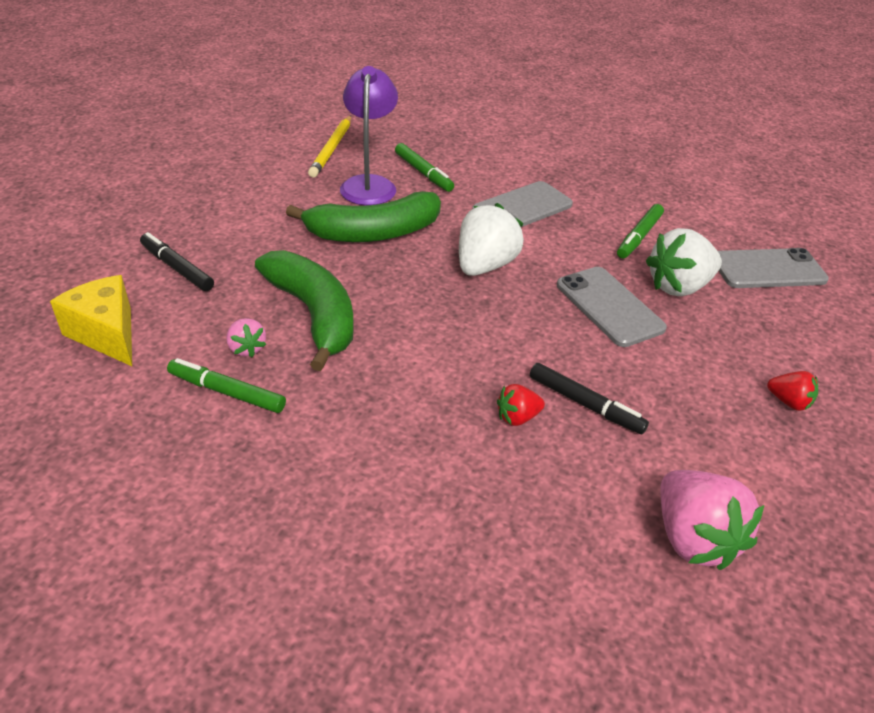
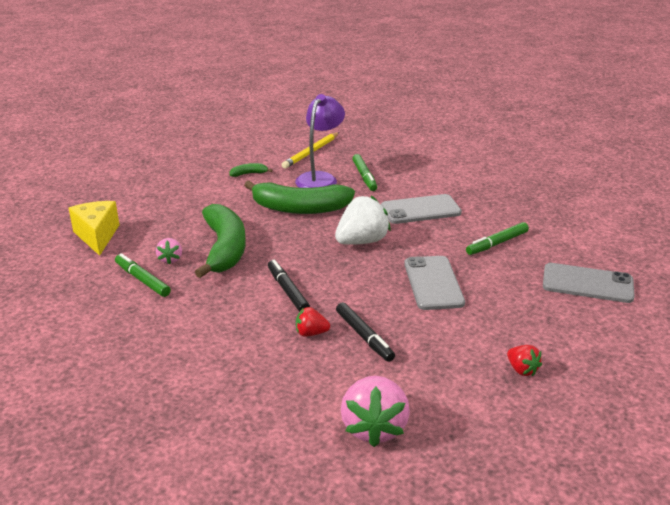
camera: 25 degrees right, 10 degrees down
(177, 268) = (161, 208): black marker -> black marker (287, 291)
(270, 193) = (249, 174): none -> green banana
(678, 286) = (500, 281): white strawberry -> none

